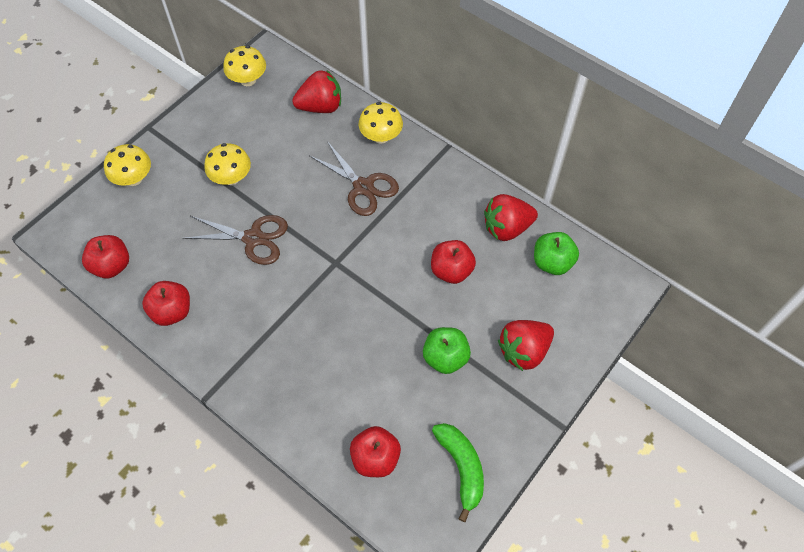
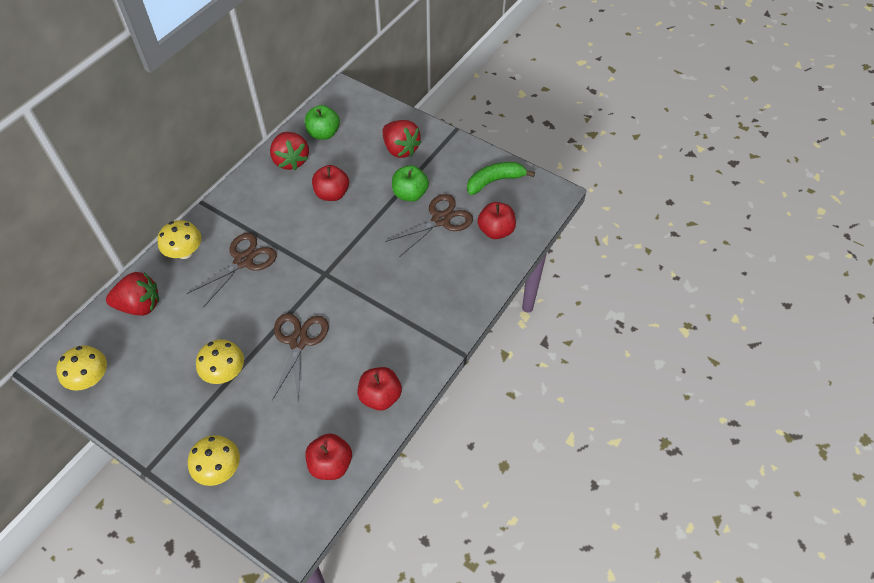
camera: 95 degrees left, 5 degrees down
(320, 106) = (140, 305): red strawberry -> red strawberry turned 105 degrees clockwise
(400, 391) = (441, 220): none -> brown scissors

